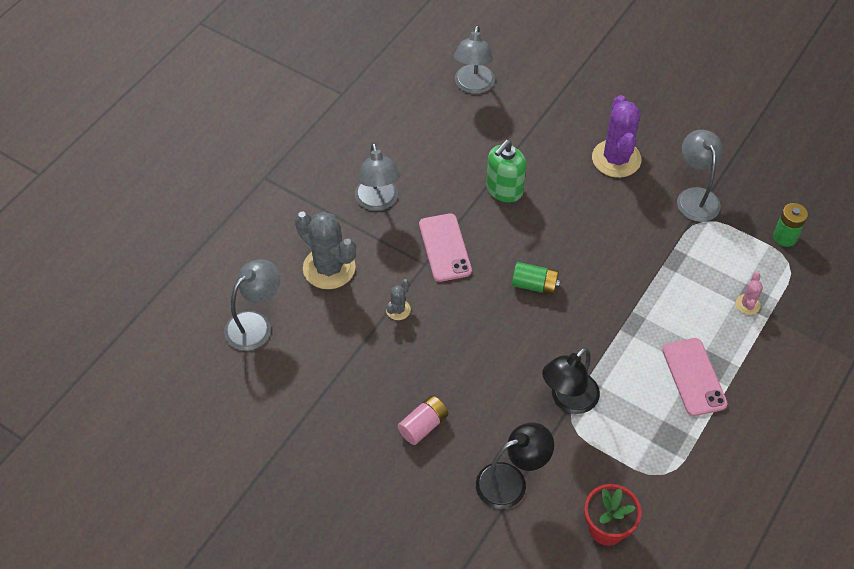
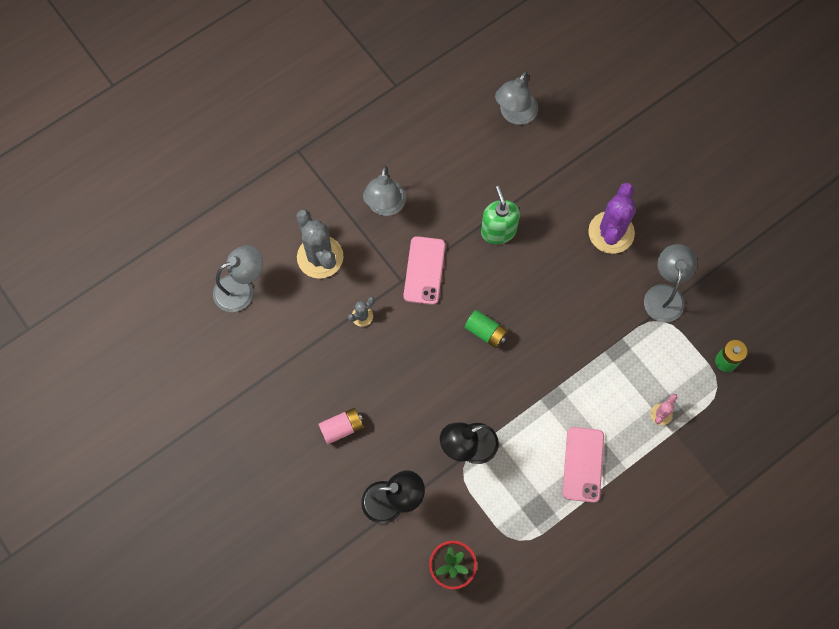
camera: 20 degrees right, 15 degrees up
(504, 190) = (498, 231): green soap dispenser -> green soap dispenser turned 105 degrees clockwise

